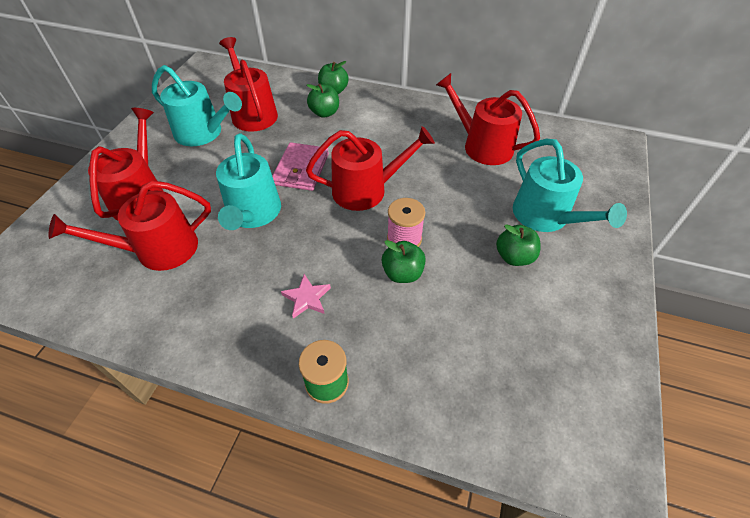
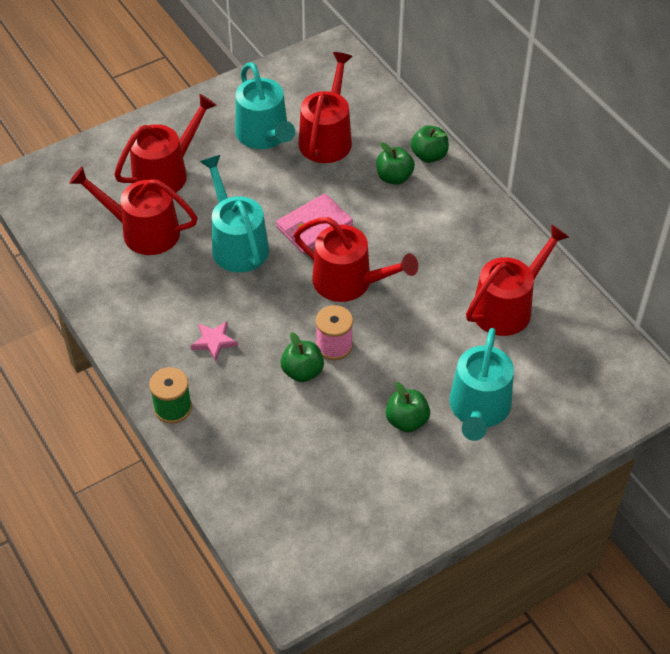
camera: 40 degrees right, 0 degrees up
(253, 213) = (237, 244): turquoise watering can -> turquoise watering can turned 120 degrees clockwise
(482, 146) = (507, 307): red watering can -> red watering can turned 60 degrees clockwise

